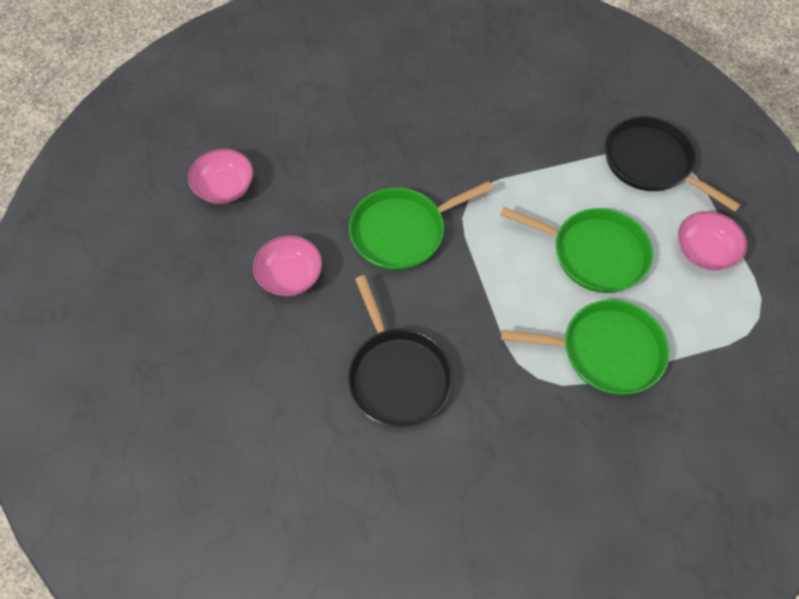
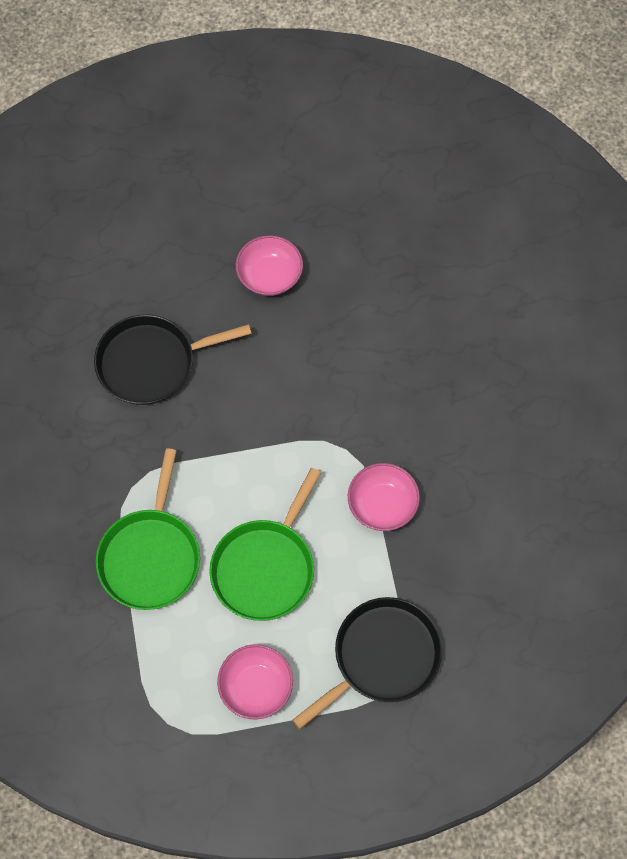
camera: 95 degrees right, 5 degrees up
(225, 187) = (381, 218): pink bowl -> pink bowl (382, 504)
(402, 231) = (312, 380): green pan -> none

